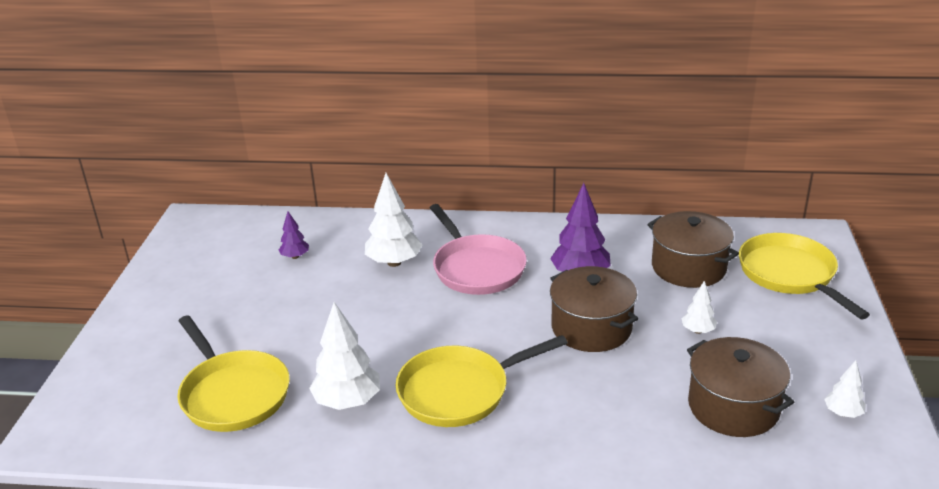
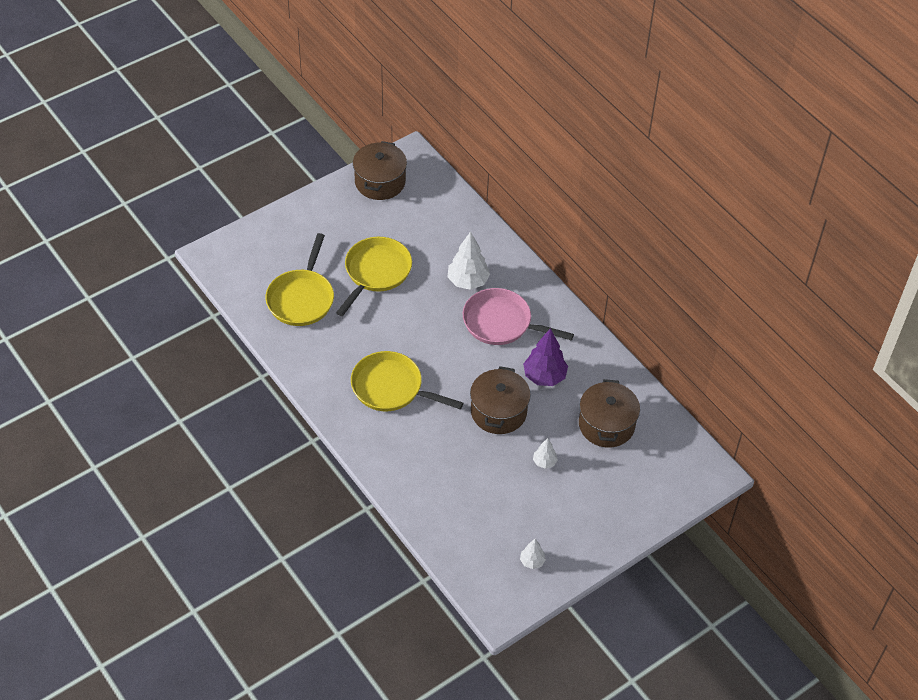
camera: 45 degrees right, 20 degrees up
(295, 256) = (427, 232): purple tree -> none
(348, 402) = (340, 348): white tree -> none
(476, 268) = (501, 323): pink pan -> pink pan turned 90 degrees clockwise
(733, 407) = (491, 511): brown pot -> brown pot (380, 182)
(790, 275) = (649, 480): yellow pan -> yellow pan (375, 272)

